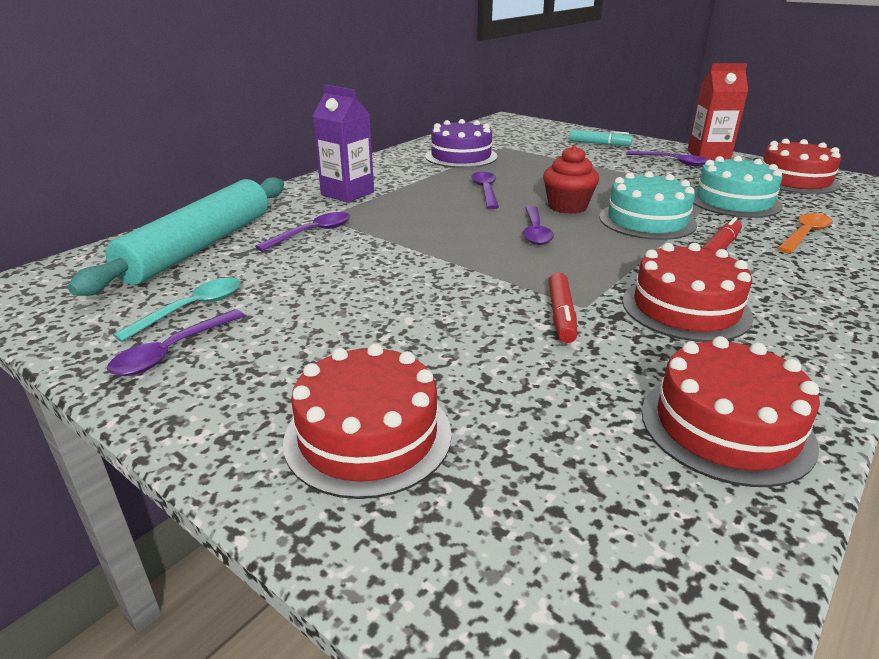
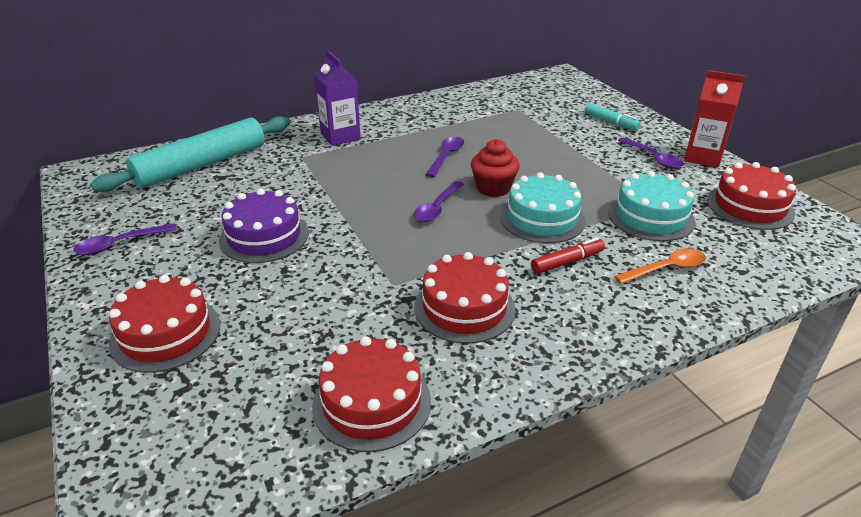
camera: 25 degrees right, 5 degrees up
(192, 309) = (155, 215): turquoise spoon -> none
(312, 233) = (280, 170): purple spoon -> none
(461, 156) = (468, 114): purple cake -> purple cake (264, 236)
(561, 315) = (368, 287): red marker -> none

